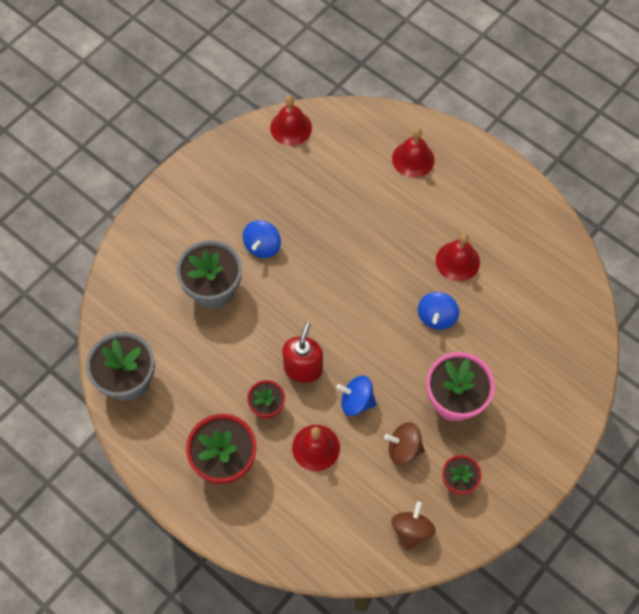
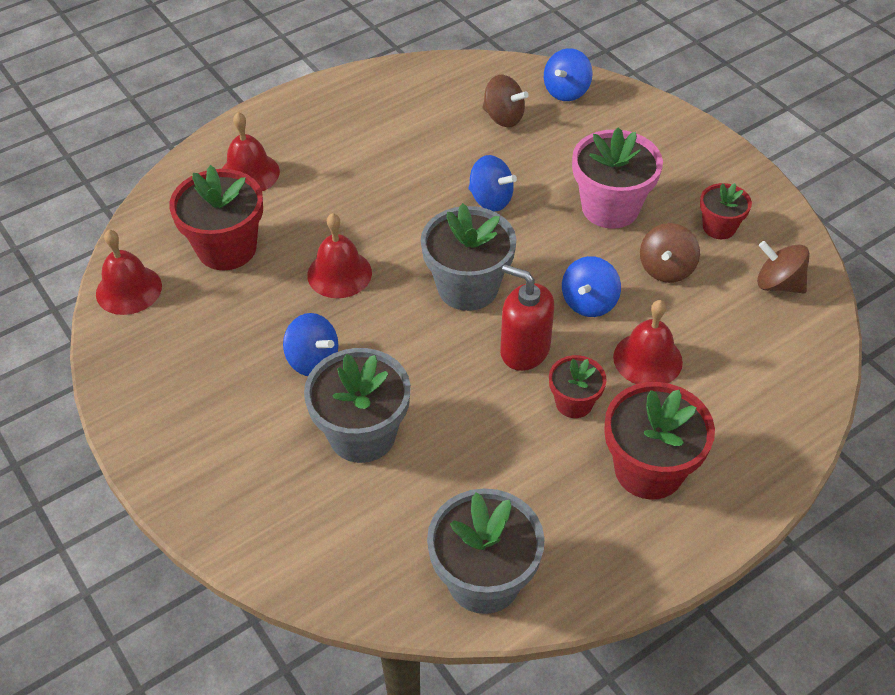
camera: 75 degrees left, 15 degrees down
(340, 169) = (227, 248): none -> red flower pot
(348, 321) = (467, 287): none -> grey flower pot
(457, 261) = (418, 164): red bell -> red bell (339, 273)
(528, 306) = (503, 117): none -> brown spinning top
(576, 346) = (566, 91): none -> blue spinning top

